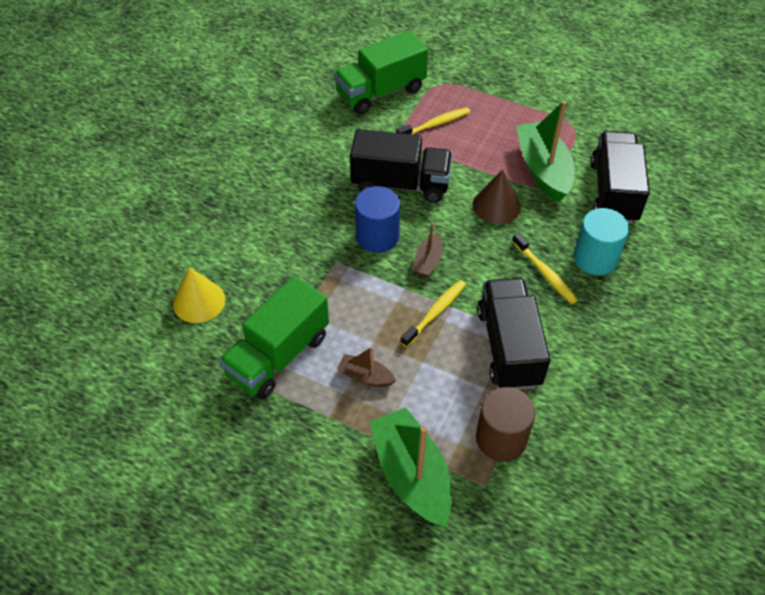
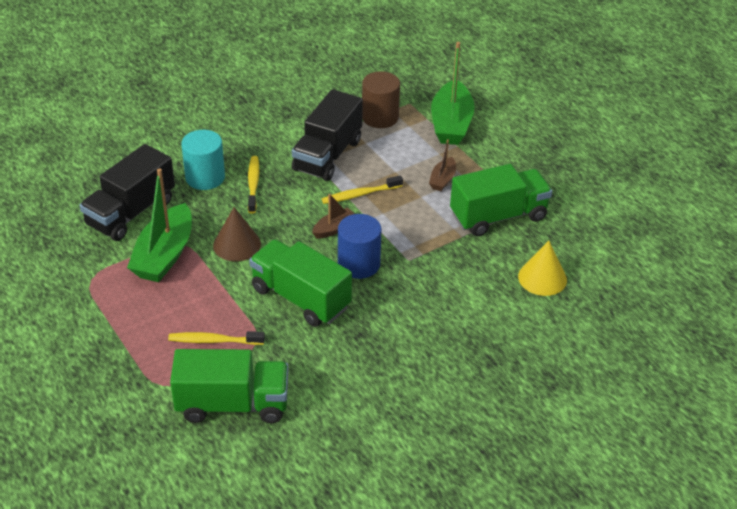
camera: 150 degrees left, 10 degrees down
(365, 376) = (442, 180): brown boat -> brown boat turned 60 degrees clockwise
(400, 184) = (300, 298): black truck -> green truck

